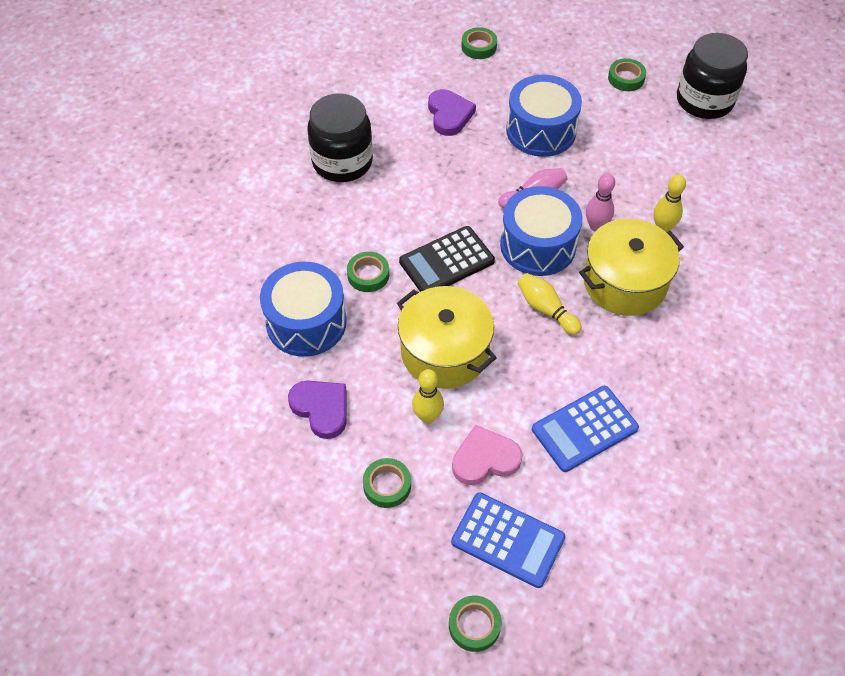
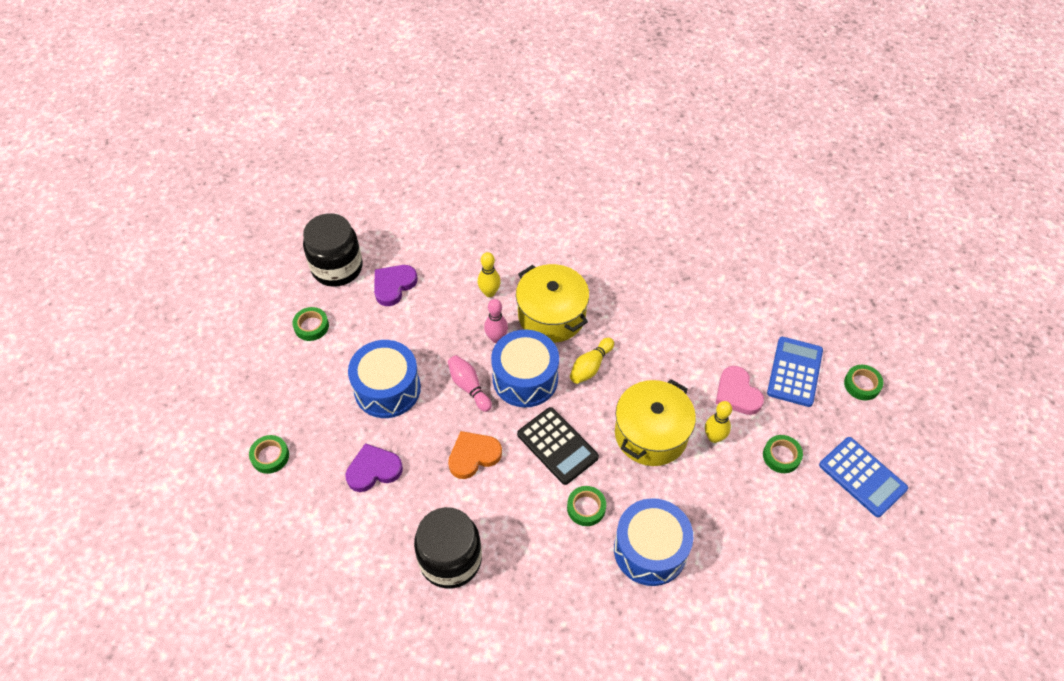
camera: 100 degrees left, 0 degrees up
(321, 409) = (731, 518): purple heart -> purple heart (393, 286)
(449, 190) = (473, 456): none -> orange heart
(584, 429) = (692, 333): blue calculator -> blue calculator (862, 477)

